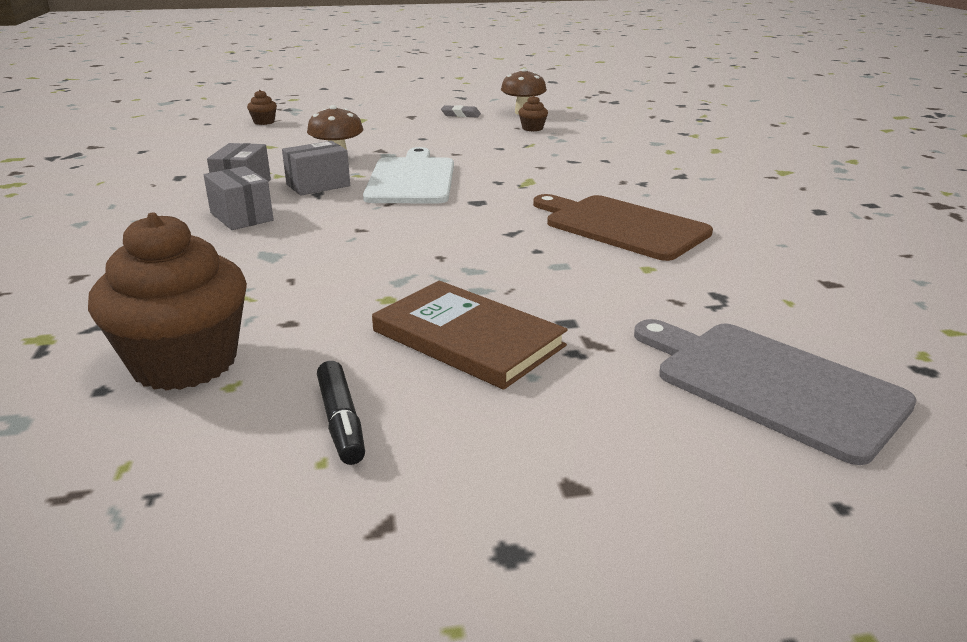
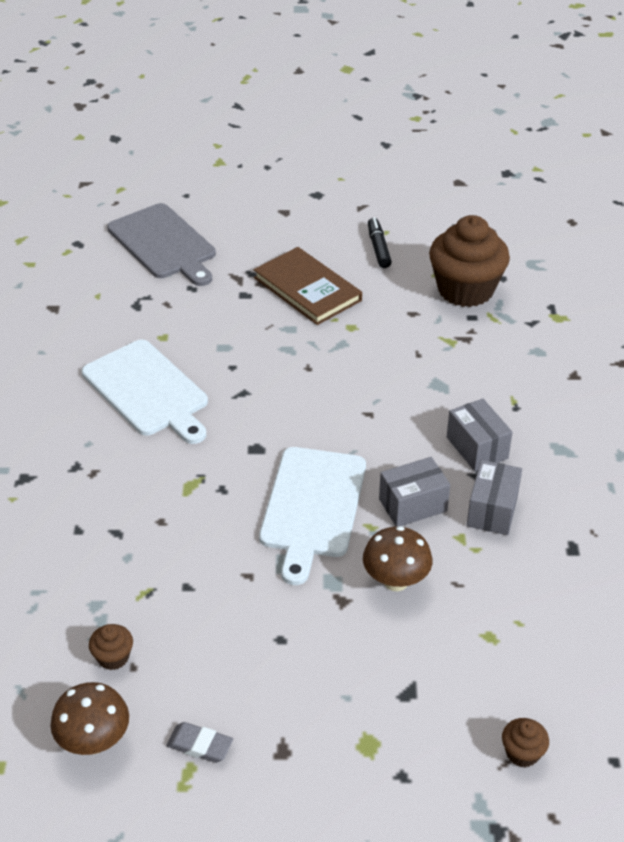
camera: 170 degrees left, 15 degrees up
(621, 226) = (147, 391): brown cutting board -> white cutting board

